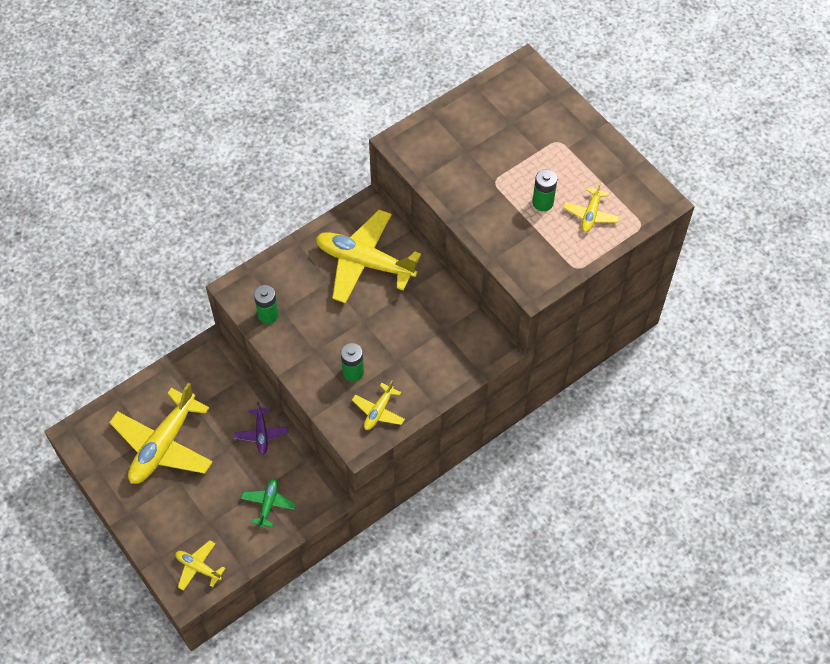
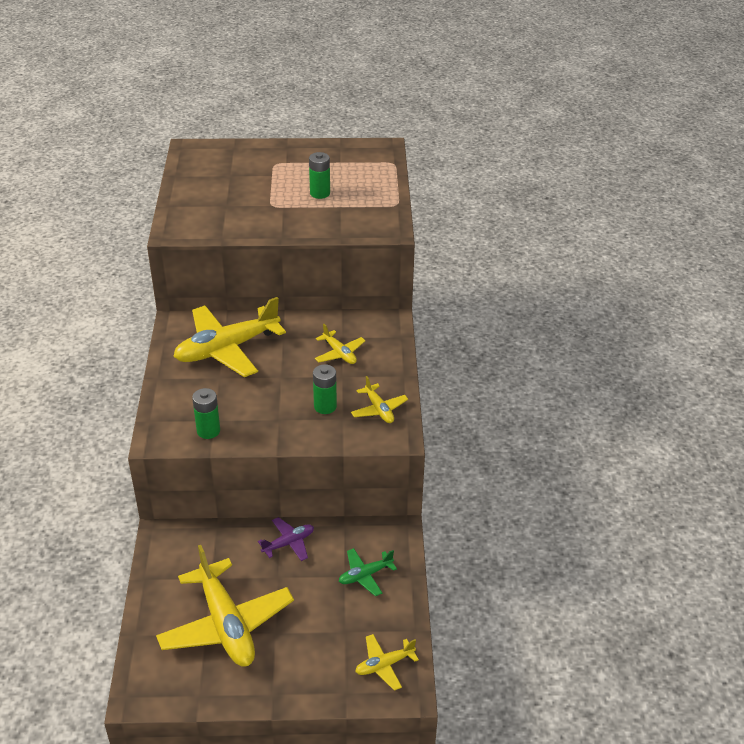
camera: 55 degrees left, 20 degrees down
(261, 434) = (288, 543): purple plane -> purple plane turned 60 degrees counterclockwise
(268, 504) = (365, 575): green plane -> green plane turned 75 degrees counterclockwise
(590, 214) = (357, 178): yellow plane -> yellow plane (339, 353)

